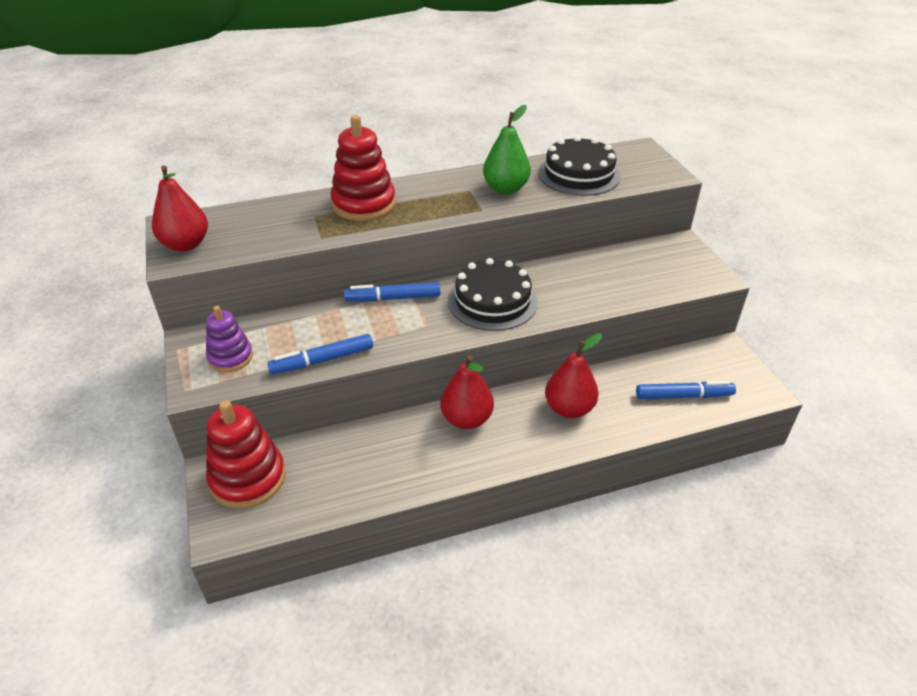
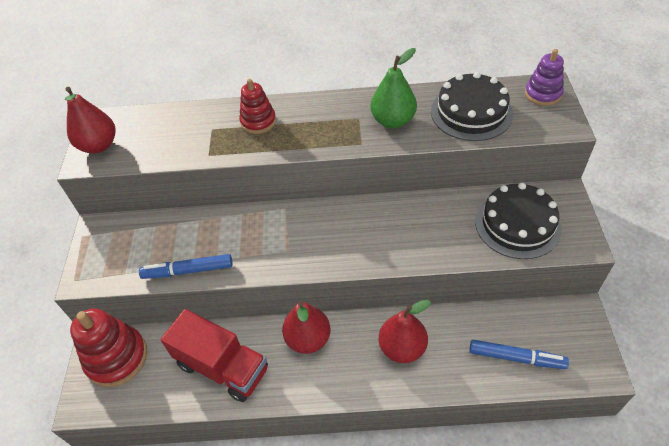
camera: 20 degrees right, 10 degrees up
(230, 357) = (118, 252): purple stacking toy -> purple stacking toy (543, 94)
(364, 204) = (258, 121): red stacking toy -> red stacking toy, size x0.62
(380, 462) = (222, 367): none -> red truck
(393, 298) = (269, 214): blue marker -> none
(492, 301) = (354, 233): black cake -> black cake (517, 224)

